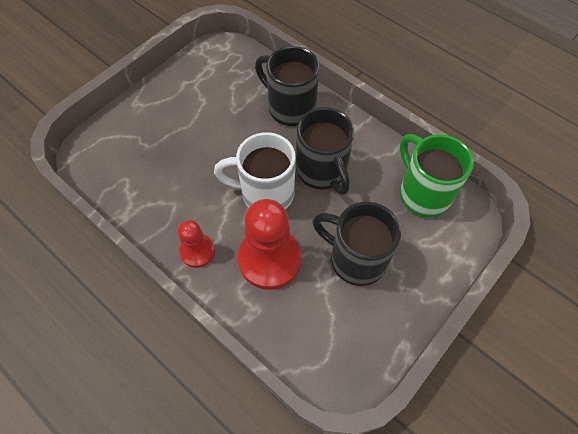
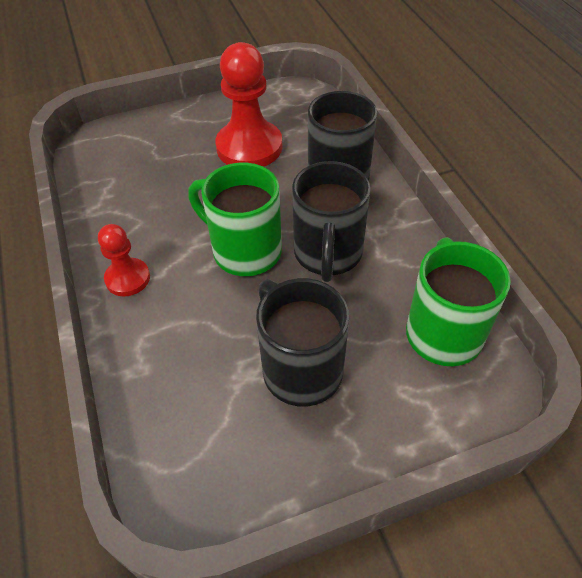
camera: 30 degrees right, 10 degrees down
(265, 193) = (244, 251): white mug -> green mug
(270, 259) = (198, 322): red pawn -> red pawn (249, 147)

